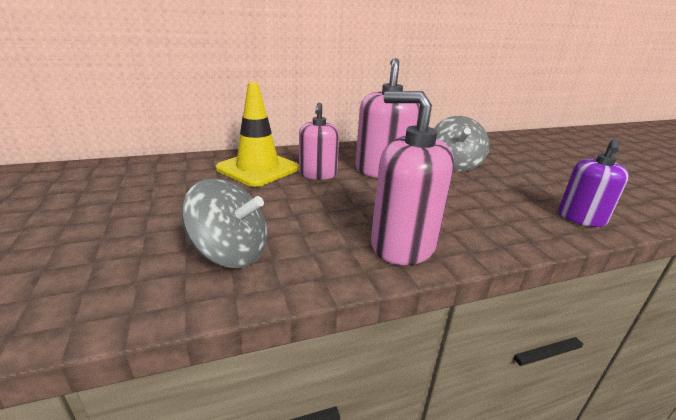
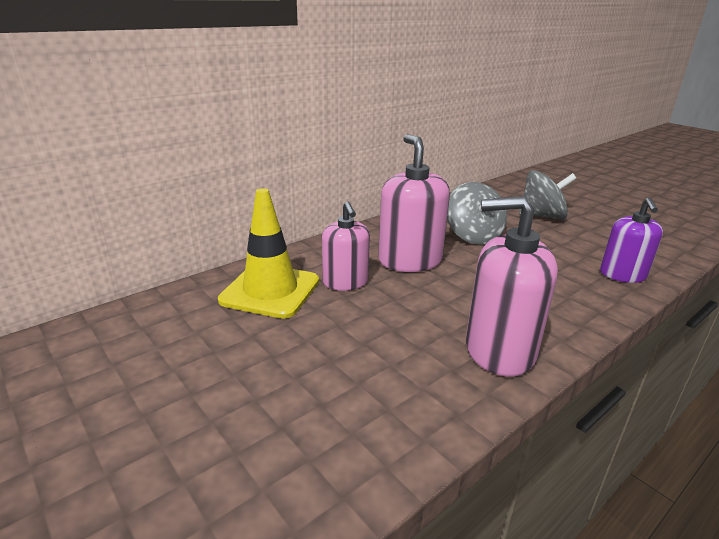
camera: 20 degrees left, 0 degrees up
(230, 253) = (338, 416): grey spinning top -> grey spinning top (542, 216)

